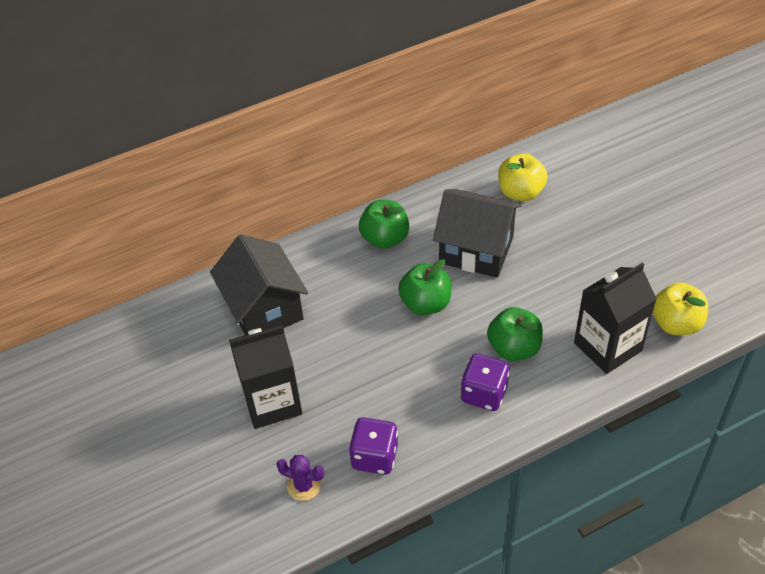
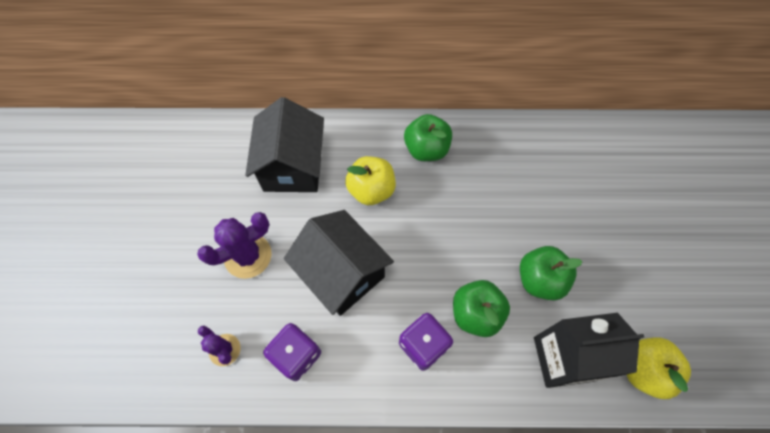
camera: 25 degrees right, 15 degrees up
(272, 402) = (248, 256): black carton -> purple cactus
(425, 303) = (424, 229): green apple -> green apple (540, 279)
(476, 250) = (498, 198): black house -> black house (342, 273)
(520, 192) = (569, 161): yellow apple -> yellow apple (371, 190)

